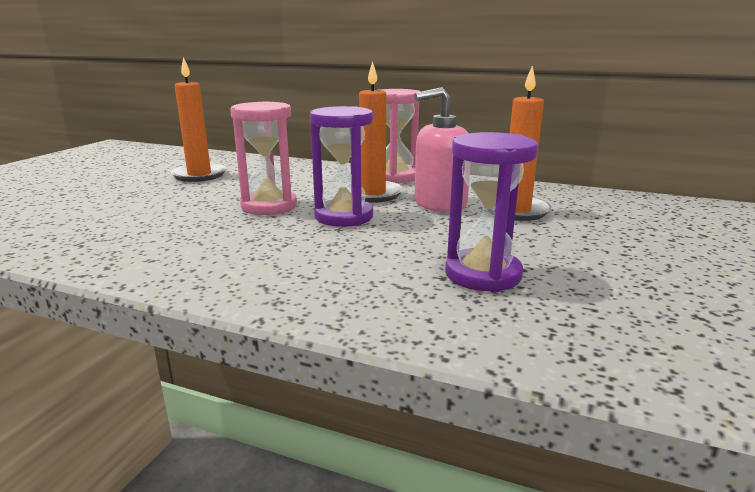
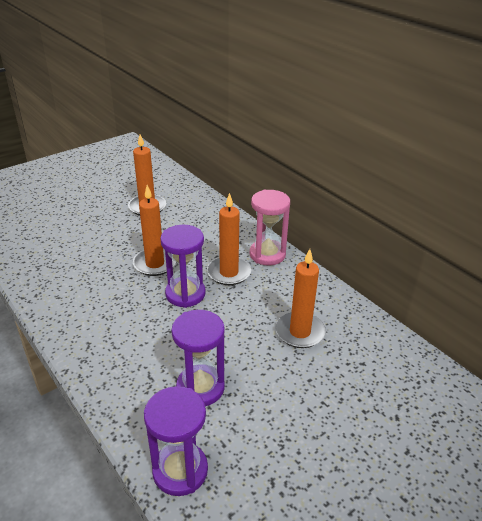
camera: 30 degrees right, 15 degrees up
(269, 206) = (155, 264): pink hourglass -> orange candle
(440, 204) = (259, 302): pink soap dispenser -> none
(588, 351) = (180, 470): none -> purple hourglass

